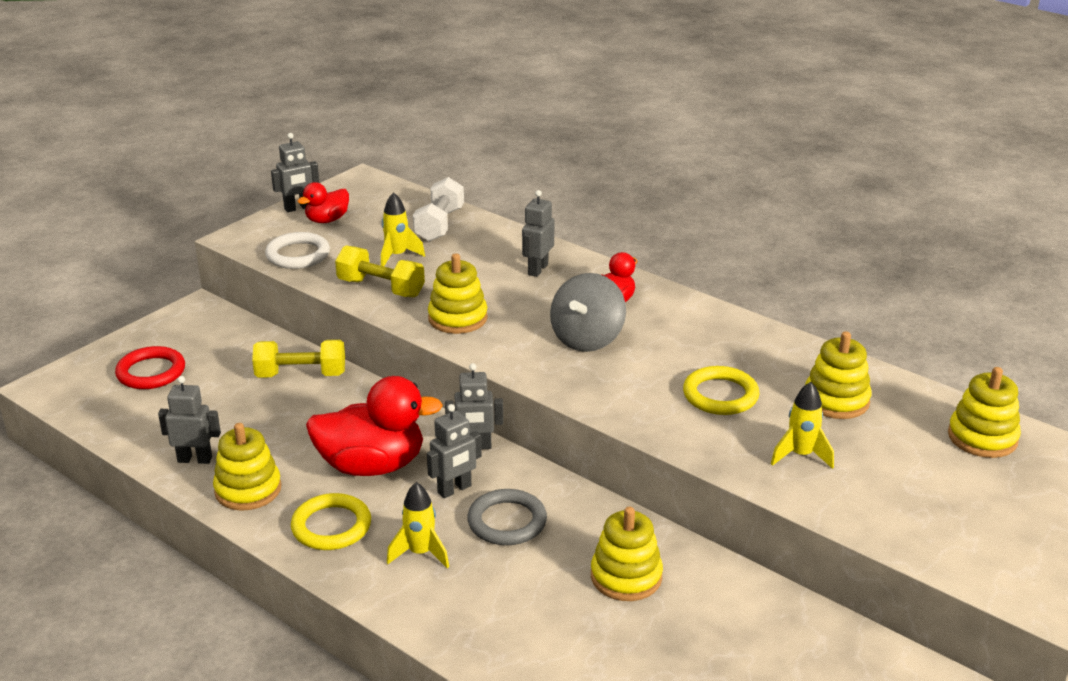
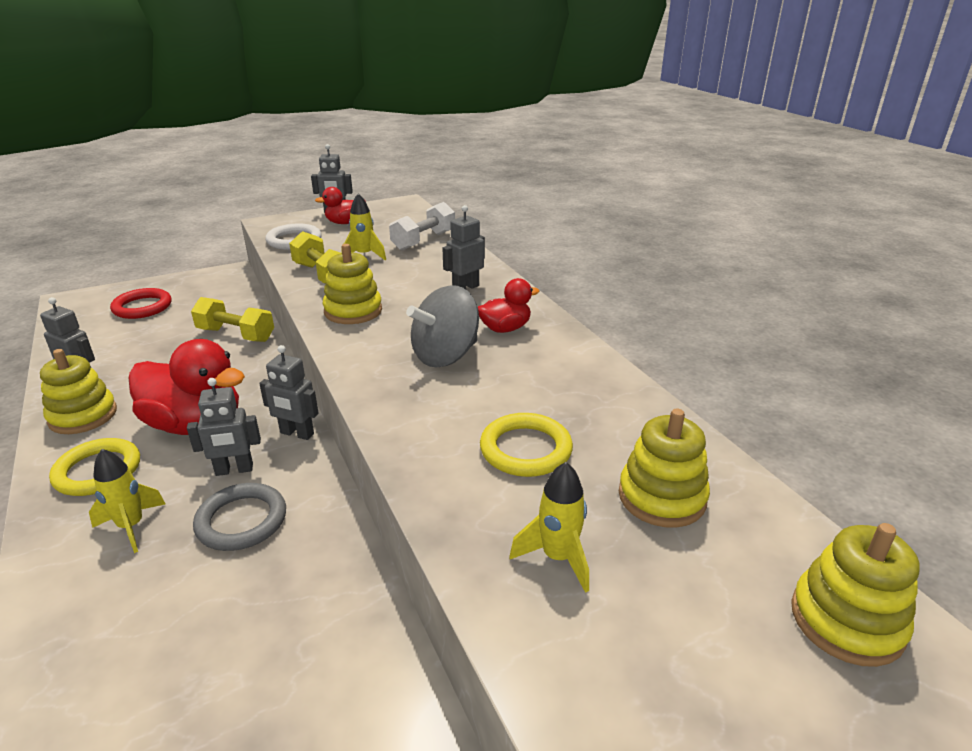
camera: 25 degrees right, 0 degrees up
(626, 577) = (286, 637): yellow stacking toy -> none

